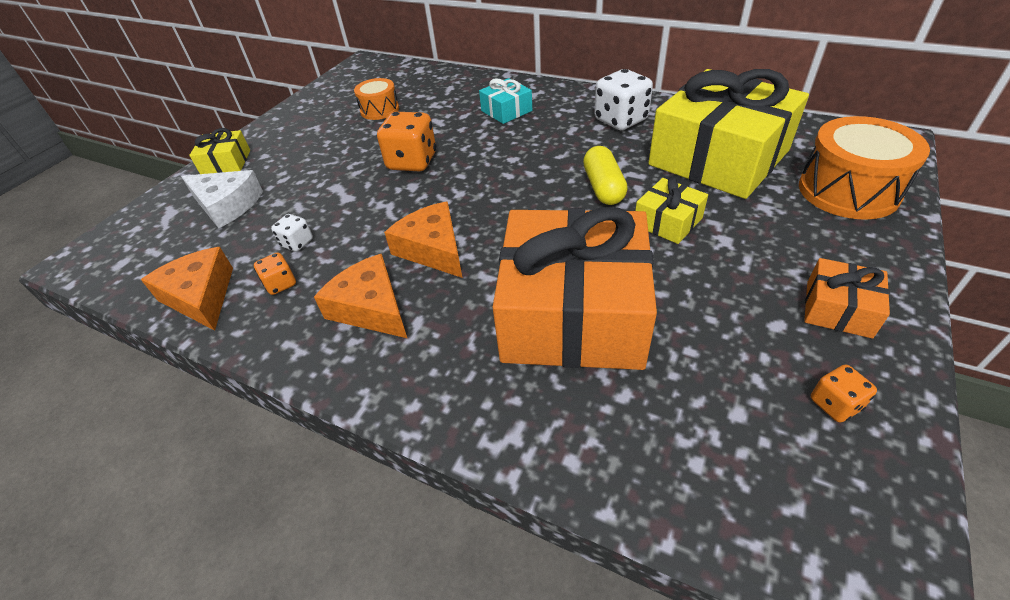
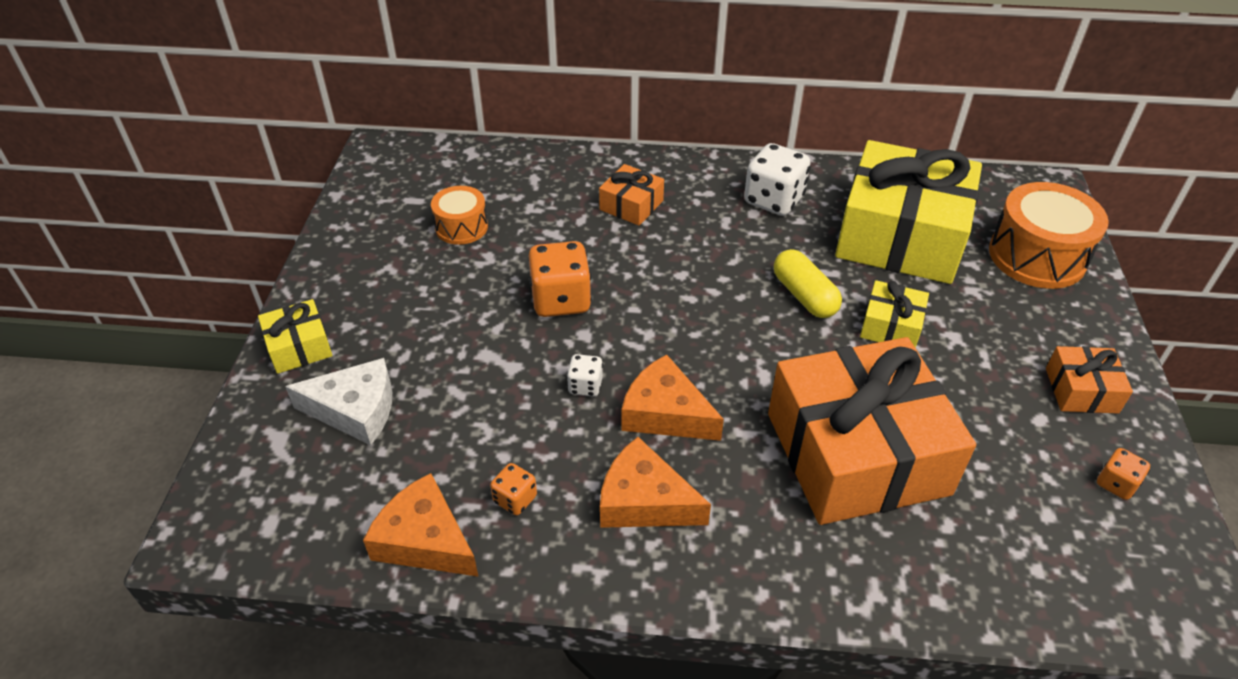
camera: 25 degrees left, 0 degrees up
(297, 243) = (494, 442): white dice -> white dice (585, 386)
(506, 111) = (631, 205): turquoise gift -> orange gift

